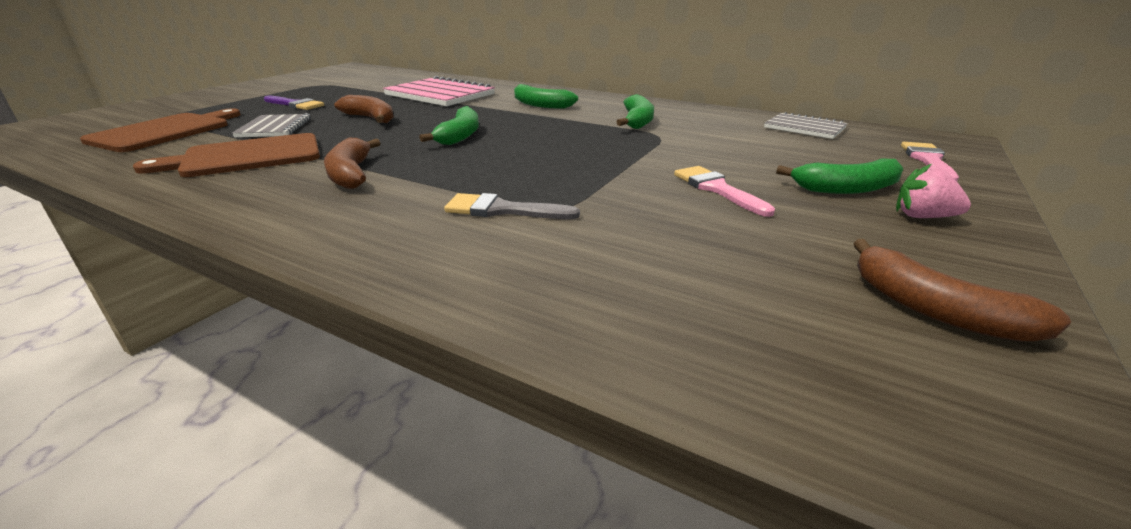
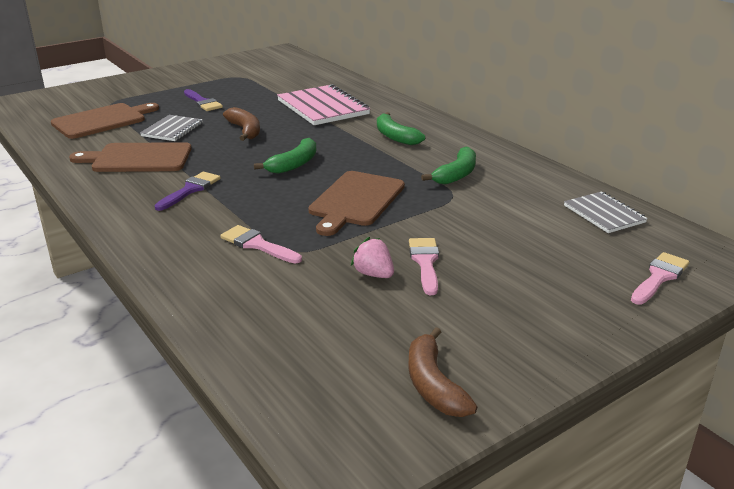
camera: 25 degrees right, 0 degrees up
(351, 174) = (190, 190): brown banana -> purple brush
(502, 210) = (257, 245): grey brush -> pink brush
(568, 153) = (355, 201): none -> brown cutting board
(847, 189) = (530, 287): green banana -> none
(923, 217) = (547, 325): pink strawberry -> pink strawberry (373, 274)

